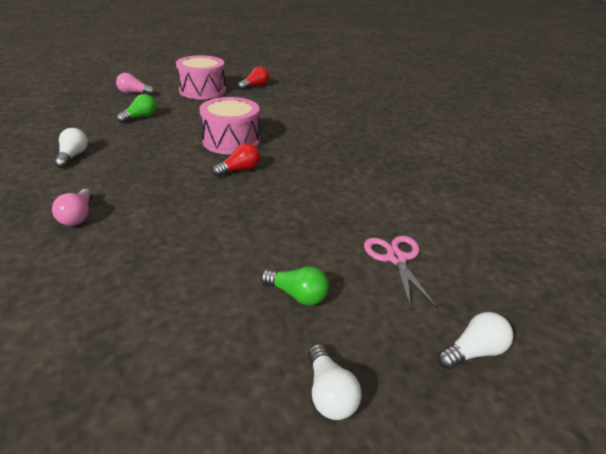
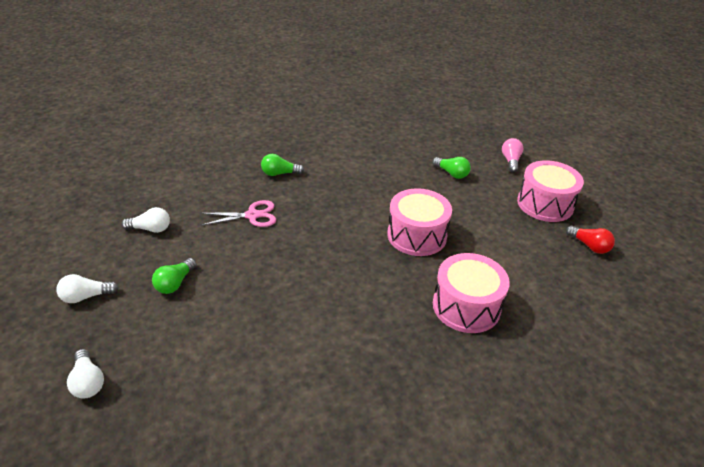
camera: 90 degrees right, 5 degrees up
(73, 156) = (365, 154): white light bulb -> white light bulb (150, 229)
(78, 216) = (280, 173): pink light bulb -> green light bulb
(239, 170) = (356, 245): red light bulb -> none
(319, 131) = (466, 306): none -> pink drum
(396, 258) = (207, 349): pink scissors -> pink scissors (252, 215)

